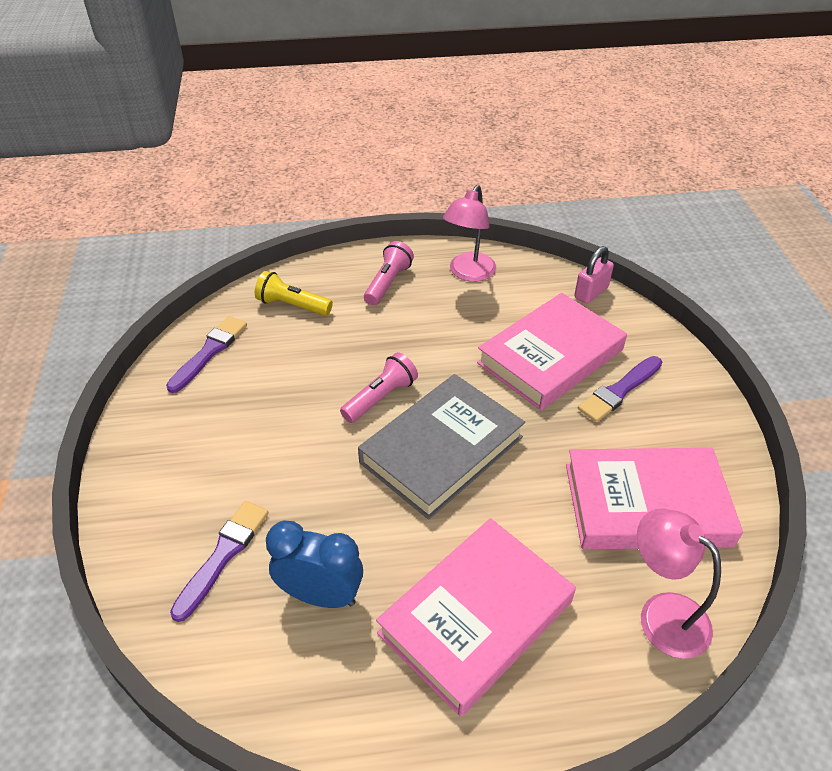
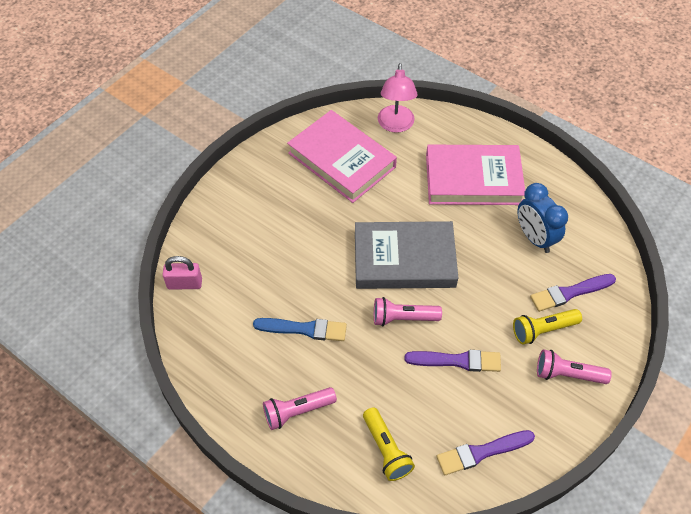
camera: 135 degrees left, 10 degrees up
(168, 464) = (567, 374): none -> pink flashlight
(226, 489) = (543, 330): none -> yellow flashlight
(454, 330) = (304, 329): none -> blue brush
(468, 273) = (234, 369): pink lamp -> none
(550, 356) = (274, 263): pink book -> none
(619, 391) = (270, 214): purple brush -> purple brush (457, 361)

